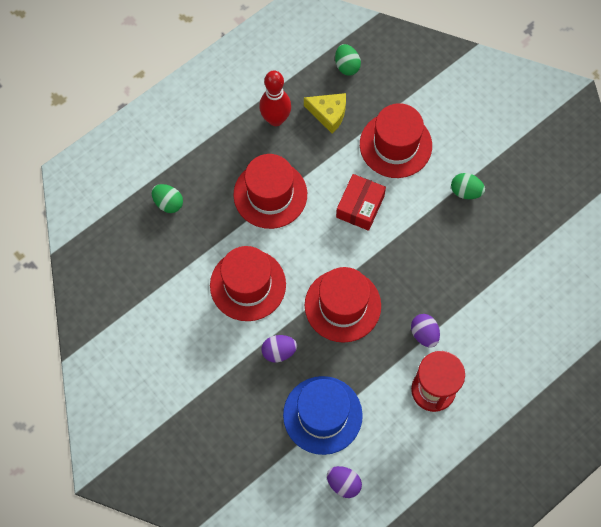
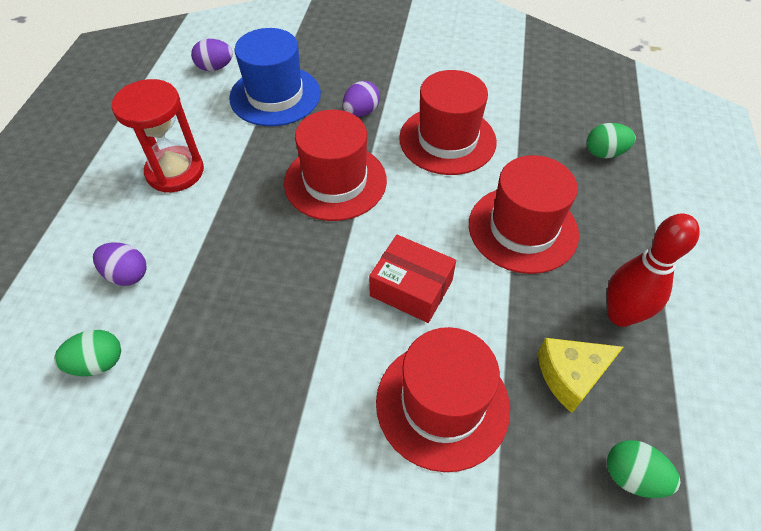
camera: 140 degrees right, 15 degrees down
(360, 206) = (411, 288): red box -> red box turned 45 degrees counterclockwise
(424, 334) = (221, 211): purple egg -> purple egg (127, 274)
(465, 191) = (287, 412): green egg -> green egg (98, 363)

